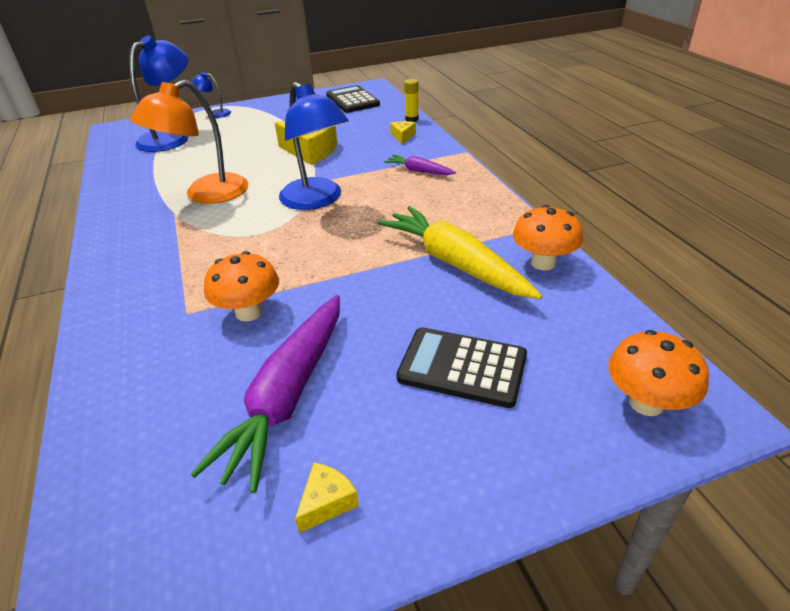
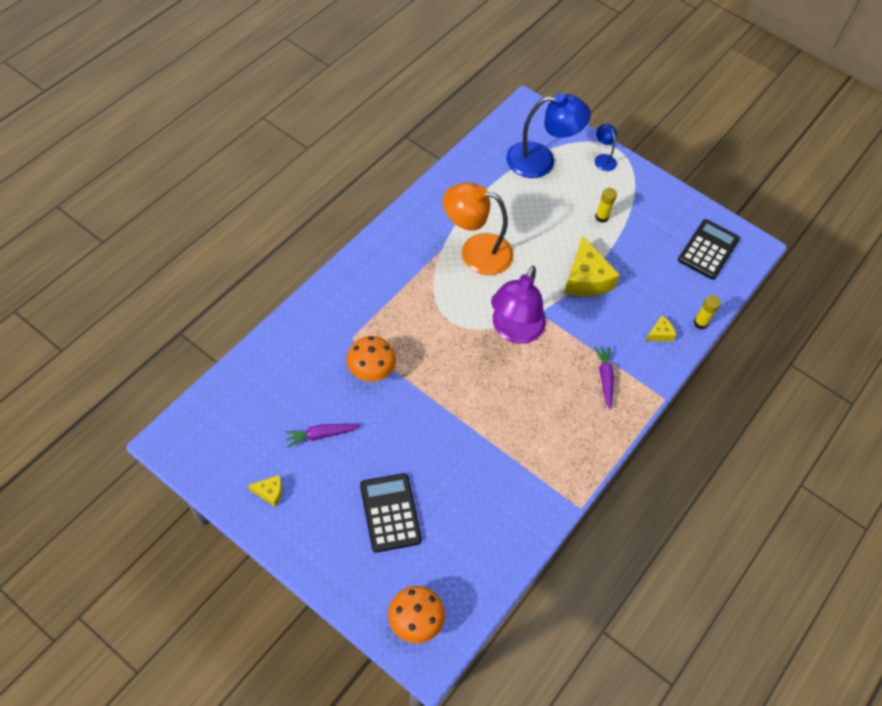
camera: 50 degrees right, 20 degrees up
(264, 128) = (601, 217): none -> yellow glue stick
(288, 396) = (321, 435): purple carrot -> purple carrot, size x0.49
(317, 200) = (514, 330): blue lamp -> purple lamp
(455, 263) = (489, 464): yellow carrot -> none
(543, 263) = (524, 521): orange mushroom -> none

